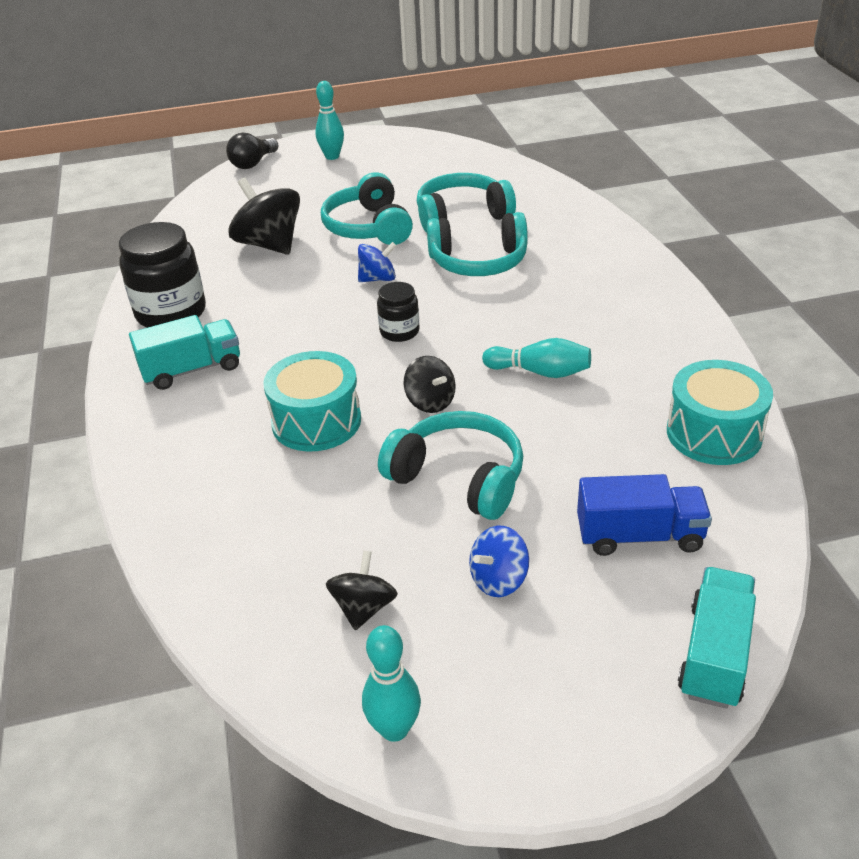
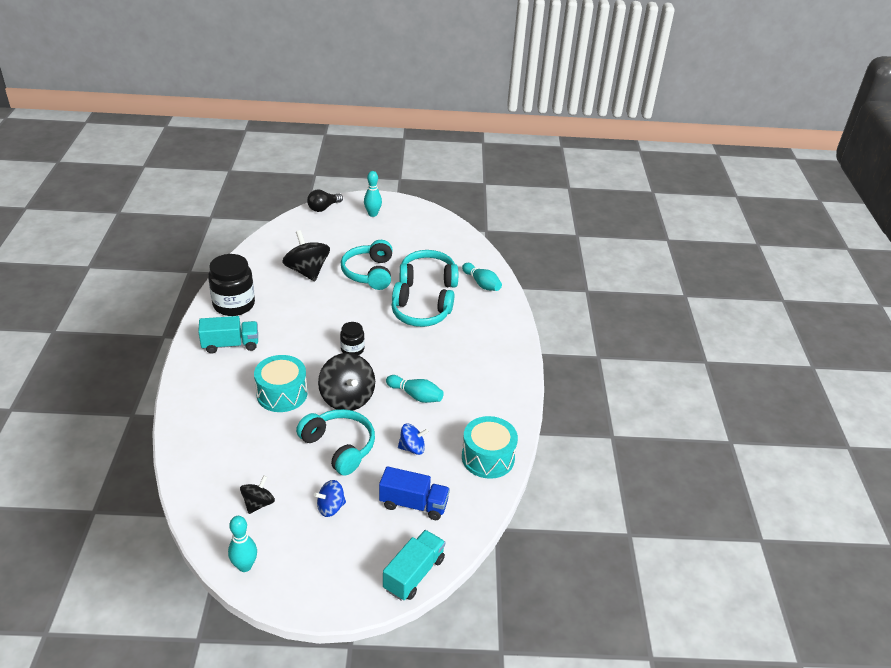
camera: 10 degrees right, 0 degrees up
(378, 279) = (357, 311): blue spinning top -> blue spinning top (412, 448)
(430, 402) = (347, 398): black spinning top -> black spinning top, size x1.77
(546, 206) = (481, 284): none -> turquoise bowling pin

